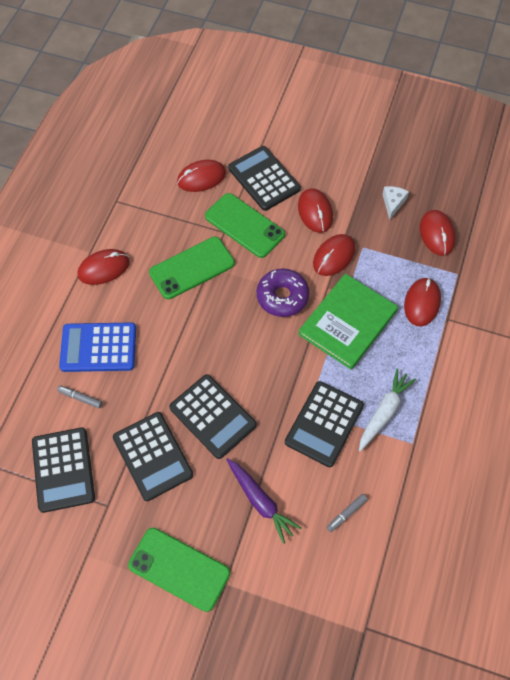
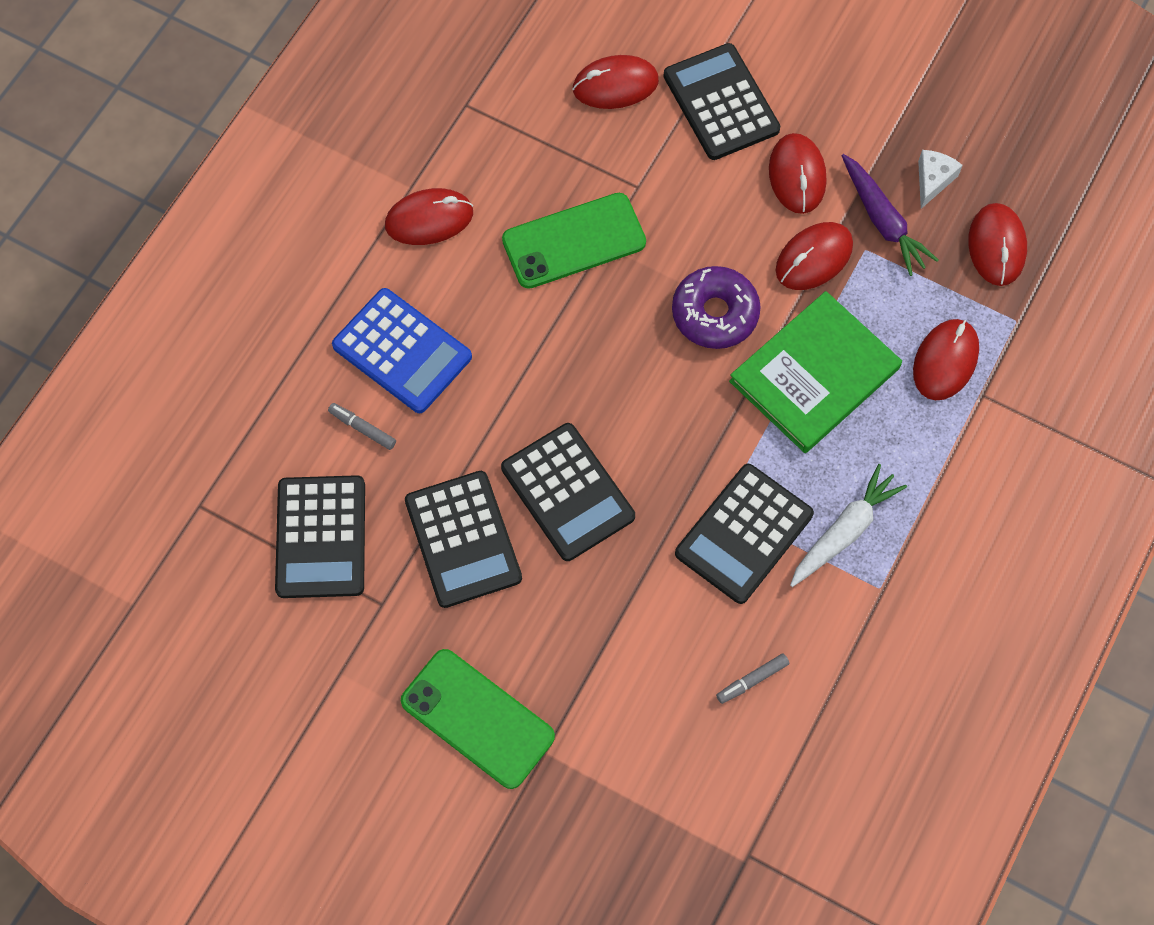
camera: 10 degrees right, 5 degrees up
(98, 348) = (402, 351): blue calculator -> blue calculator turned 150 degrees counterclockwise
(244, 225) = (673, 181): green phone -> none
(260, 501) = (620, 638): purple carrot -> purple carrot (883, 221)

